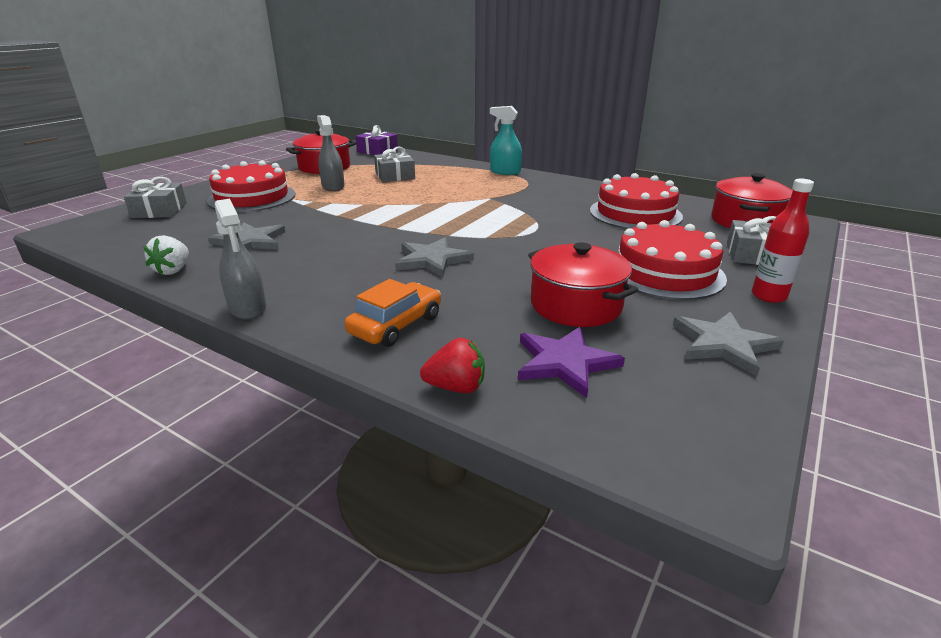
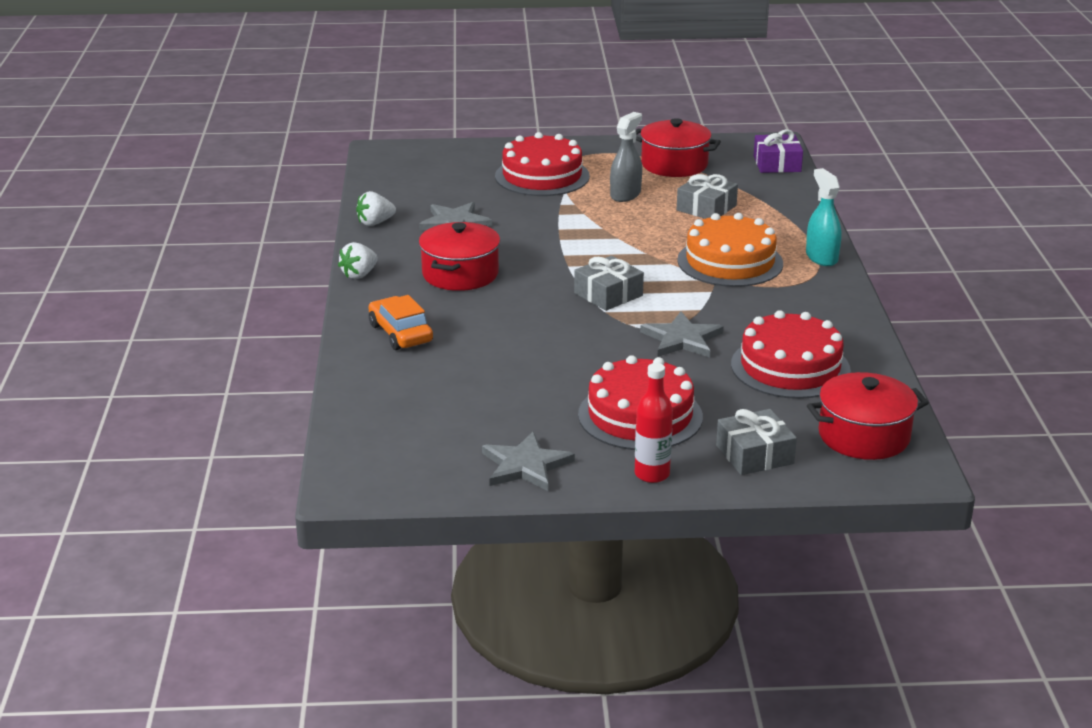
camera: 55 degrees right, 0 degrees up
(159, 210) = (460, 158): grey gift -> grey gift (608, 294)
(248, 308) = (359, 275): grey spray bottle -> white strawberry
(396, 325) = (400, 333): orange car -> orange car turned 120 degrees counterclockwise
(432, 260) = (522, 306): grey star -> grey star (682, 339)
(456, 387) = (350, 381): red strawberry -> none
(474, 189) = (730, 262): none -> orange cake
(565, 363) = (423, 409): purple star -> none
(576, 305) = (517, 391): red pot -> red pot (460, 274)

